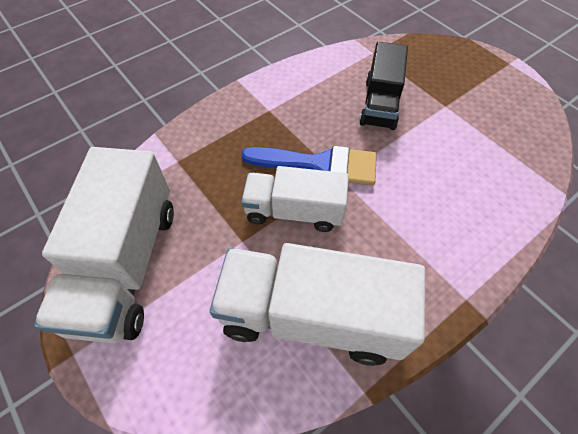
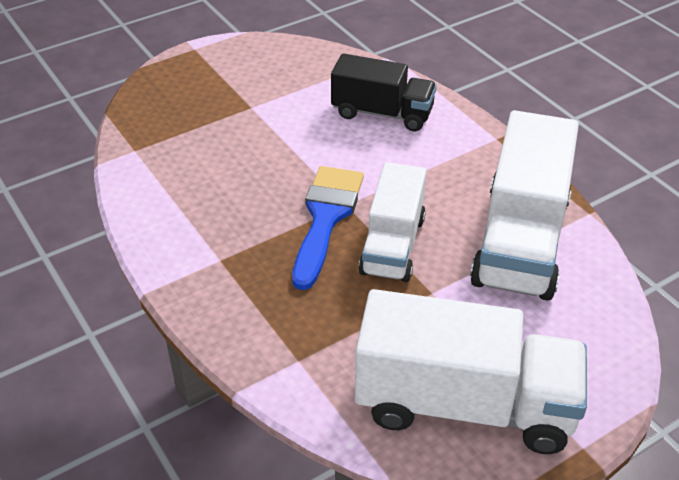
camera: 85 degrees left, 15 degrees down
(380, 104) = (235, 157): black truck -> black truck (382, 113)

